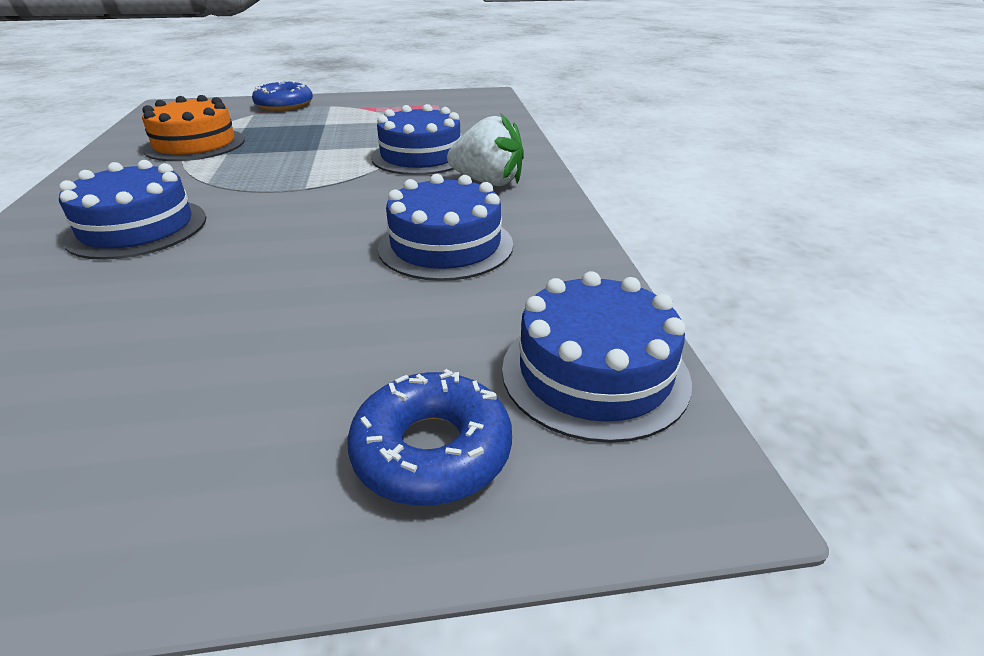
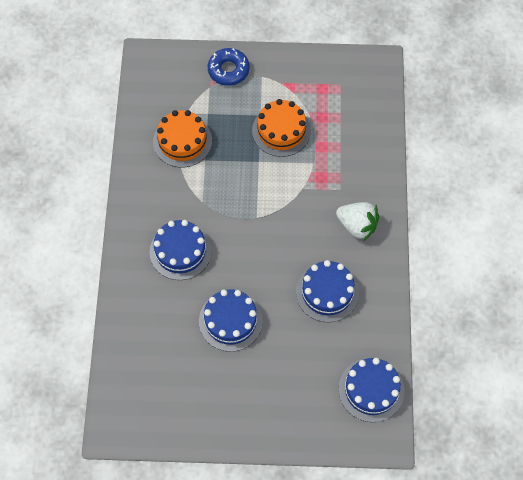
camera: 10 degrees right, 30 degrees up
(355, 130) = (281, 130): none -> orange cake
(421, 156) = (322, 182): blue cake -> blue cake (230, 321)
(432, 451) = (312, 415): blue donut -> none

